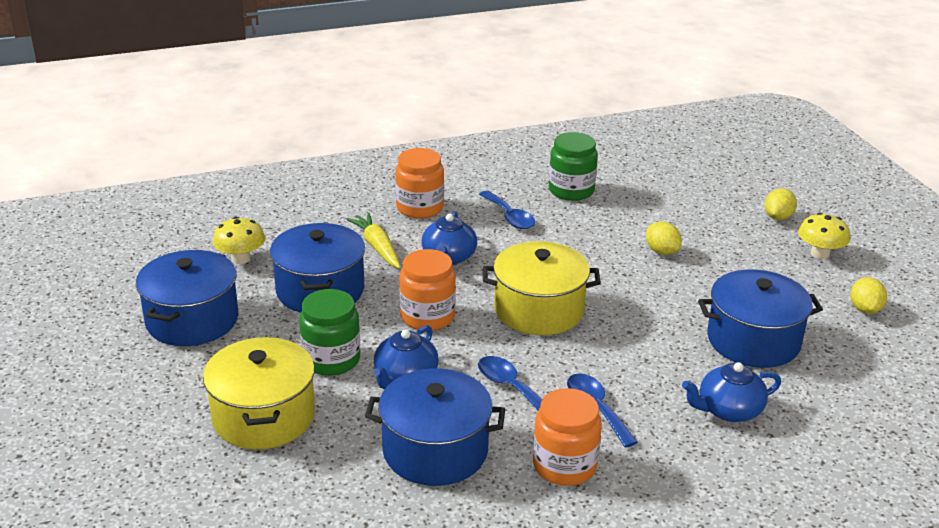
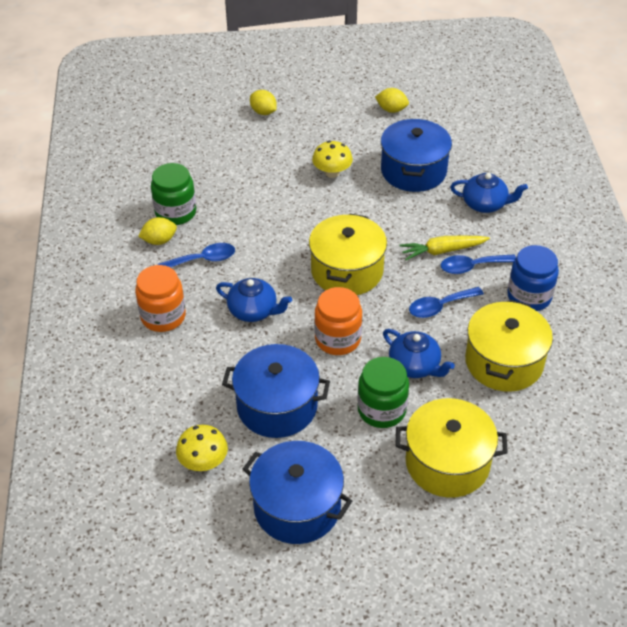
camera: 75 degrees left, 15 degrees up
(377, 247) = (220, 356): yellow carrot -> yellow carrot (442, 251)
(435, 450) = (504, 362): blue pot -> yellow pot
(564, 466) = (529, 296): orange jar -> blue jar
(661, 251) = (288, 184): yellow lemon -> yellow lemon (159, 241)
(728, 410) = (485, 204): blue teapot -> blue teapot turned 75 degrees counterclockwise
(820, 254) = (319, 108): yellow mushroom -> yellow mushroom (332, 172)

